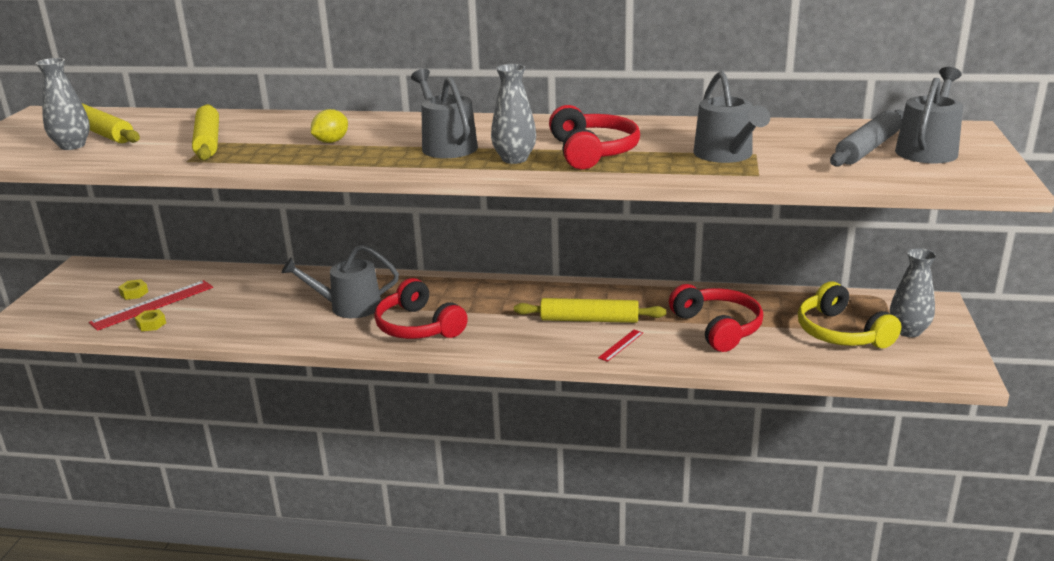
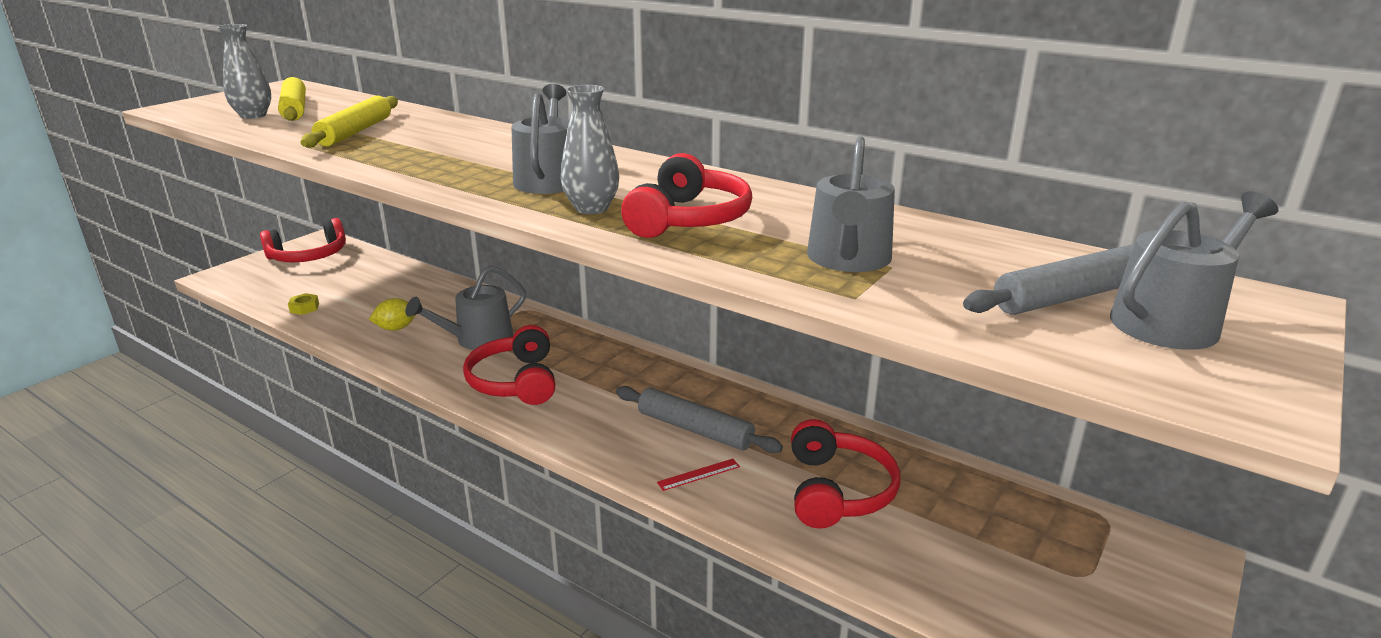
camera: 25 degrees right, 0 degrees up
(91, 283) = (309, 256): none -> red headphones
(134, 293) = (327, 274): yellow nut -> none
(153, 305) = (327, 290): red ruler -> none
(331, 141) = (452, 153): yellow lemon -> yellow lemon (396, 328)
(349, 306) = (478, 339): grey watering can -> grey watering can turned 60 degrees counterclockwise
(589, 320) = (694, 429): yellow rolling pin -> grey rolling pin
(841, 333) = (1002, 555): yellow headphones -> none
(908, 331) = (1110, 588): grey vase -> none

